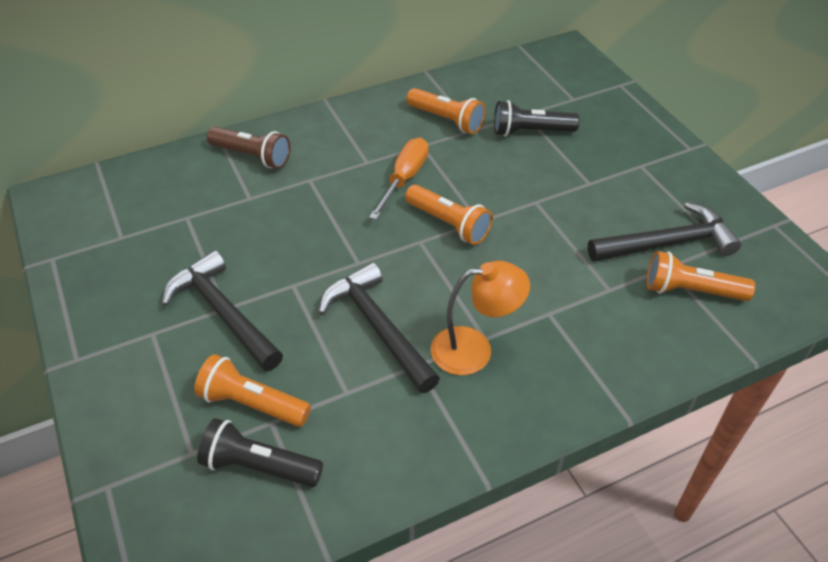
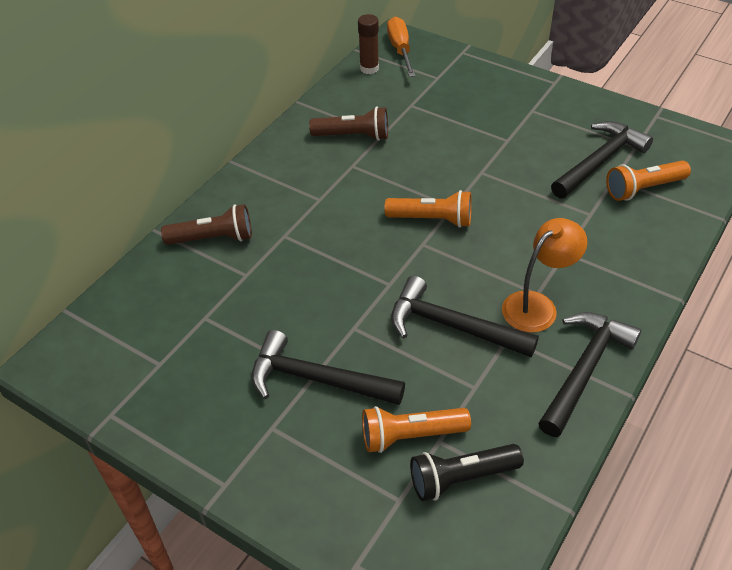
camera: 30 degrees left, 0 degrees up
(404, 179) = (363, 199): orange screwdriver -> orange screwdriver (400, 50)
(447, 120) = (353, 136): orange flashlight -> brown flashlight
(463, 433) = (584, 370): none -> black hammer
(516, 67) = (369, 68): none -> brown glue stick
(530, 132) = (428, 118): black flashlight -> none

